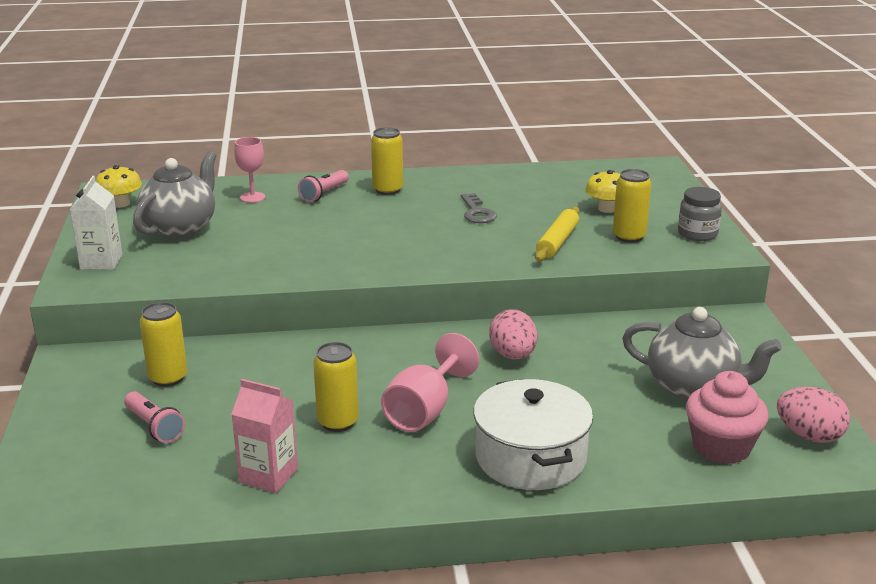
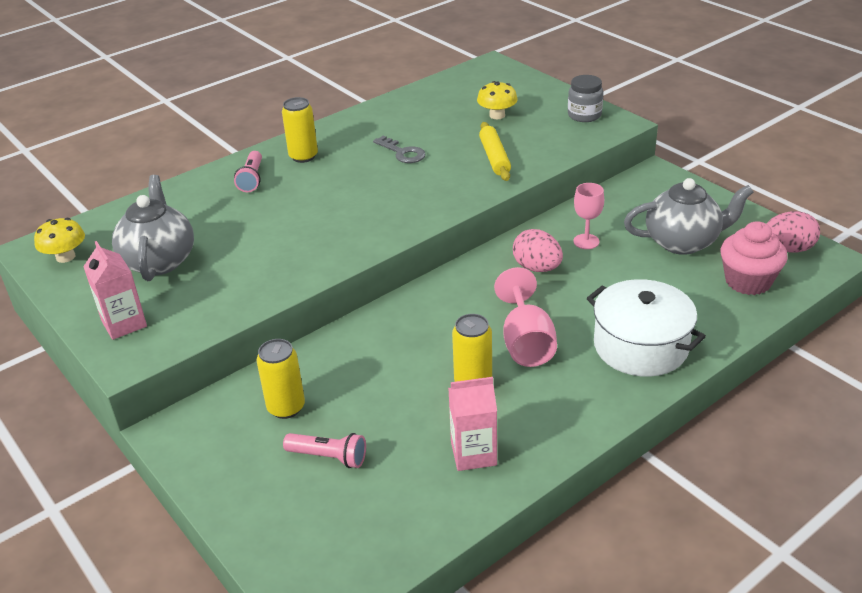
camera: 30 degrees left, 10 degrees up
(101, 262) = (124, 324): white carton -> pink carton
(252, 197) = (190, 205): pink goblet -> pink goblet (586, 241)
(629, 237) = (540, 134): yellow can -> none

